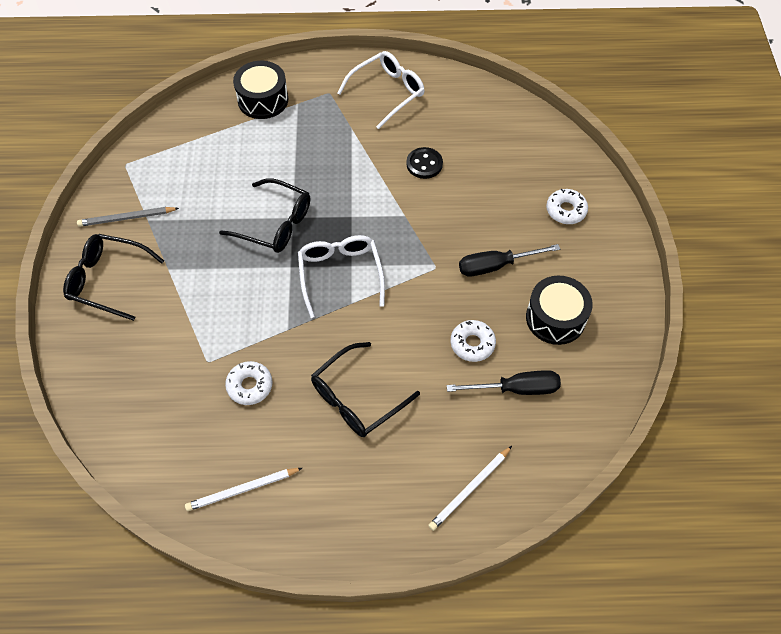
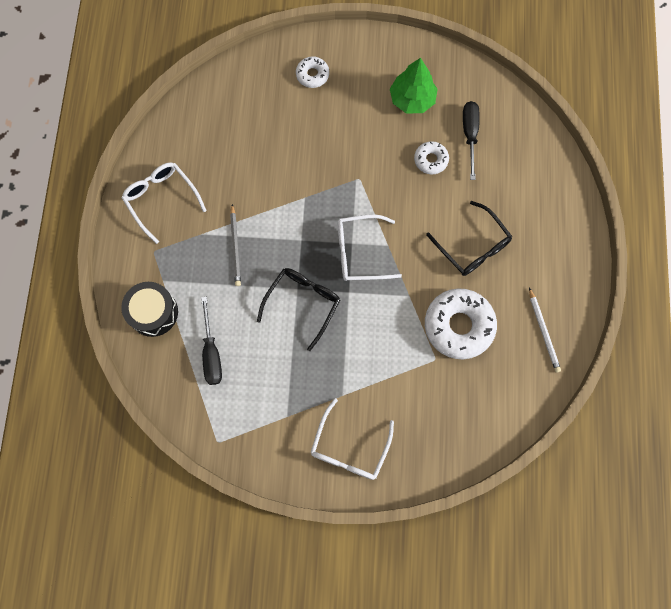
camera: 85 degrees left, 15 degrees up
(108, 280) = (349, 447): black glasses -> white glasses
(127, 218) = (283, 436): grey pencil -> grey pencil (235, 247)
(250, 386) = (458, 326): white donut -> white donut, size x1.93
(424, 164) = (251, 176): black button -> none
(470, 489) = (545, 176): white pencil -> none
(496, 266) = (361, 134): black screwdriver -> black screwdriver (211, 352)
(555, 318) = (412, 99): black drum -> green tree

